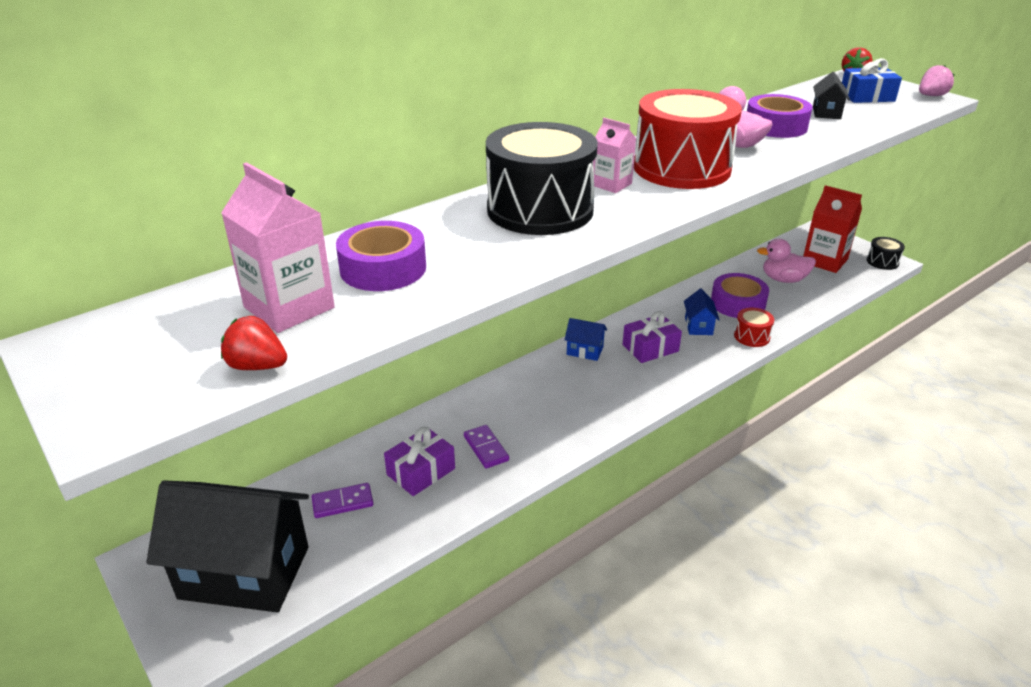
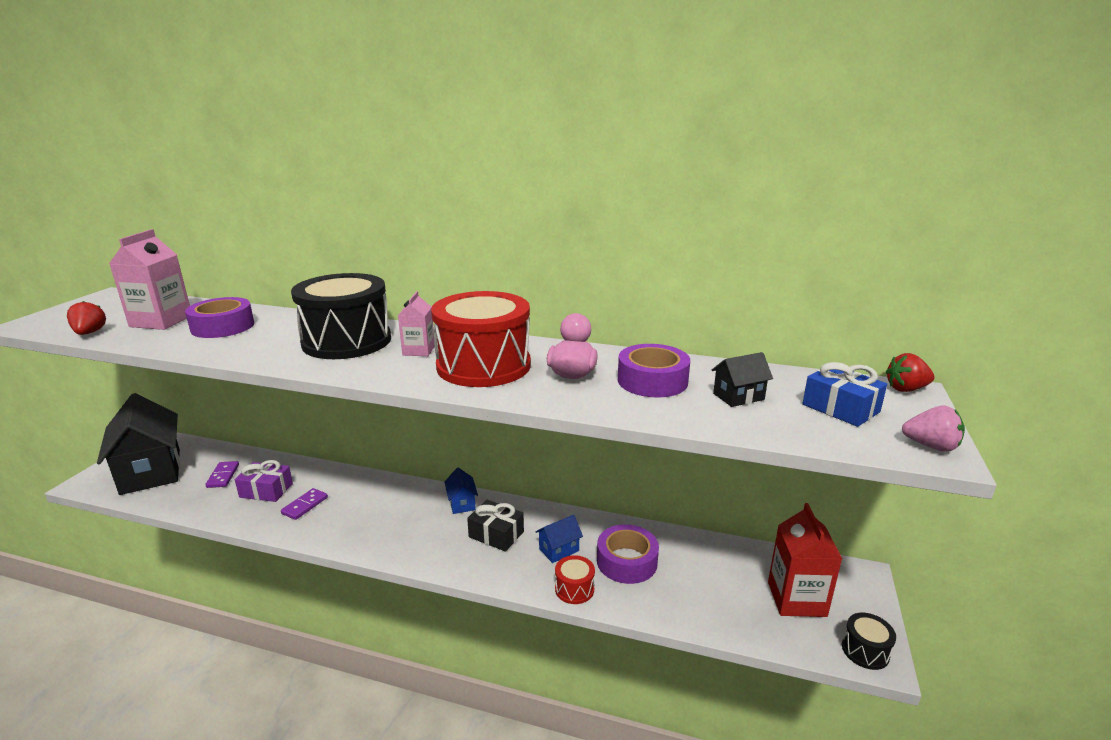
camera: 55 degrees right, 10 degrees down
(342, 503) = (223, 476): purple domino -> purple domino turned 45 degrees clockwise
(650, 348) = (496, 534): purple gift -> black gift
(783, 279) = (712, 579): pink duck -> none

